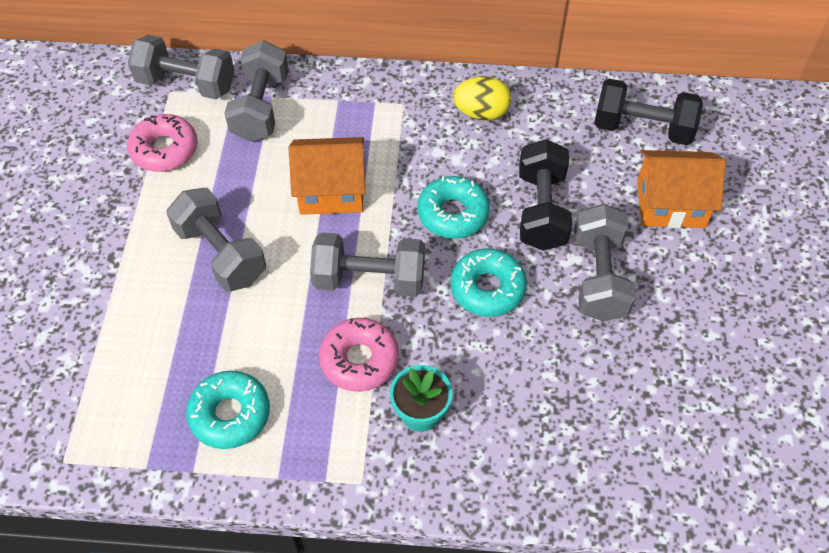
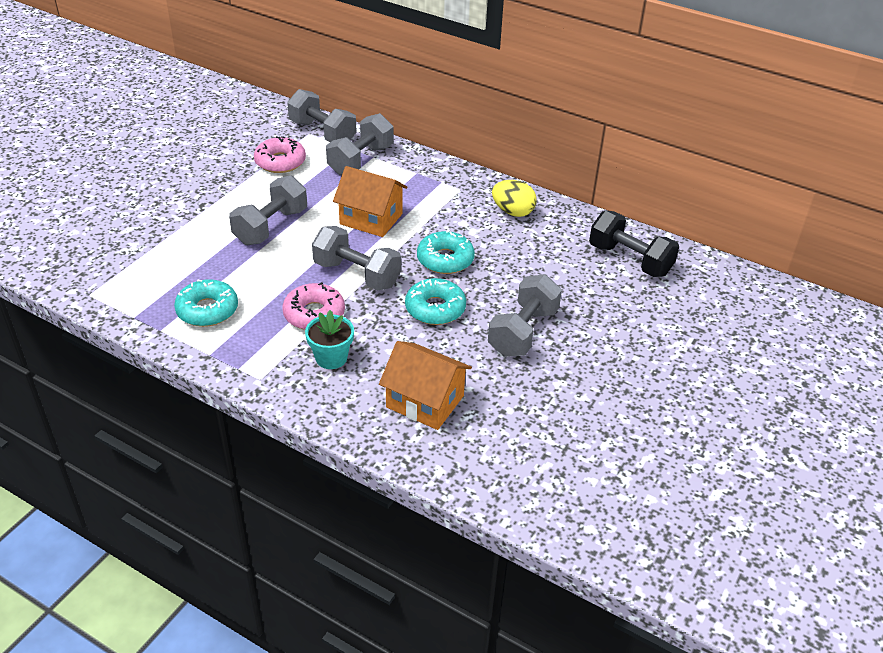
camera: 25 degrees right, 15 degrees down
(221, 254) = (271, 227): grey dumbbell -> grey dumbbell turned 45 degrees clockwise
(541, 210) = (511, 280): black dumbbell -> none
(670, 204) = (615, 310): orange house -> orange house (425, 401)

